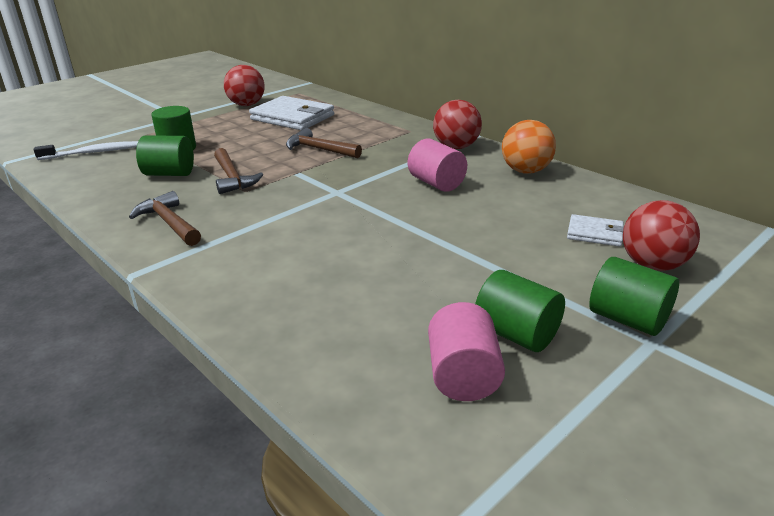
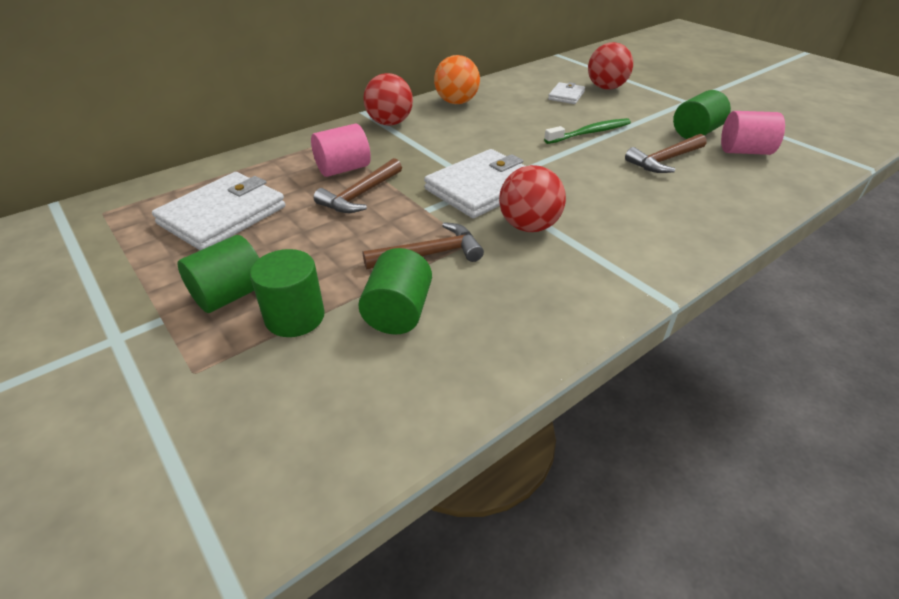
camera: 85 degrees left, 10 degrees up
(92, 152) = (257, 433): white toothbrush -> none
(169, 223) = (553, 292): brown hammer -> brown hammer (664, 160)
(247, 105) = (119, 260): red ball -> red ball (529, 226)
(333, 191) = (482, 188): none -> white wallet
(436, 183) = (474, 138): pink cylinder -> pink cylinder (343, 169)
(477, 247) = (590, 133): none -> green toothbrush
(628, 319) = (668, 103): green cylinder -> green cylinder (230, 295)

